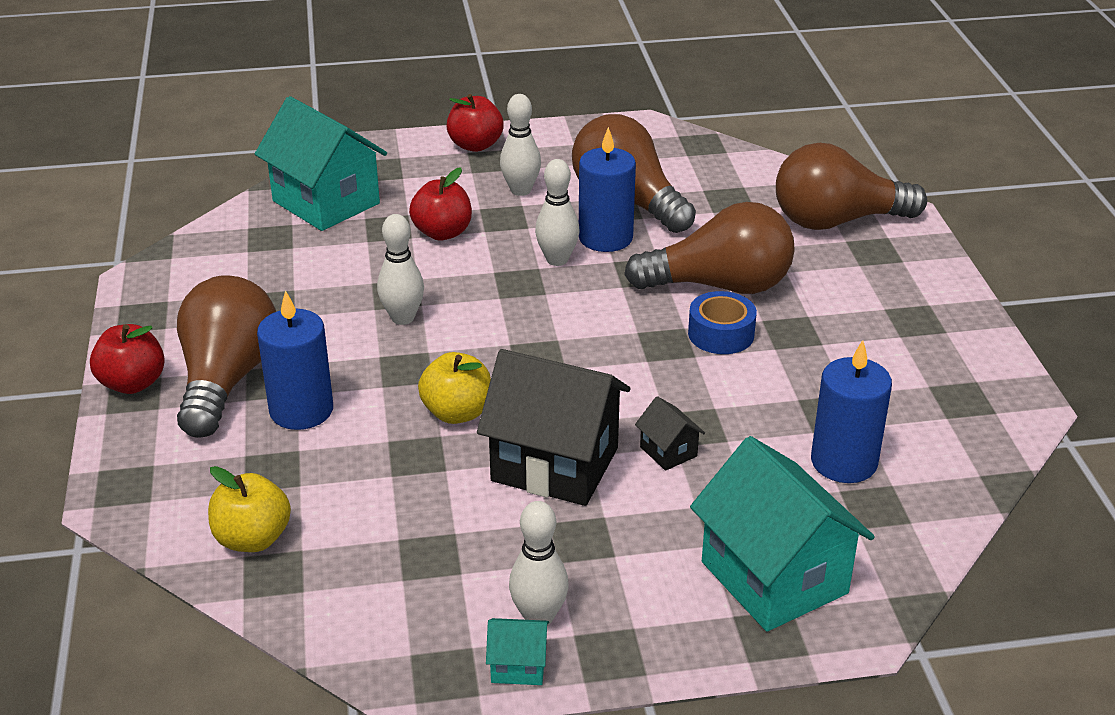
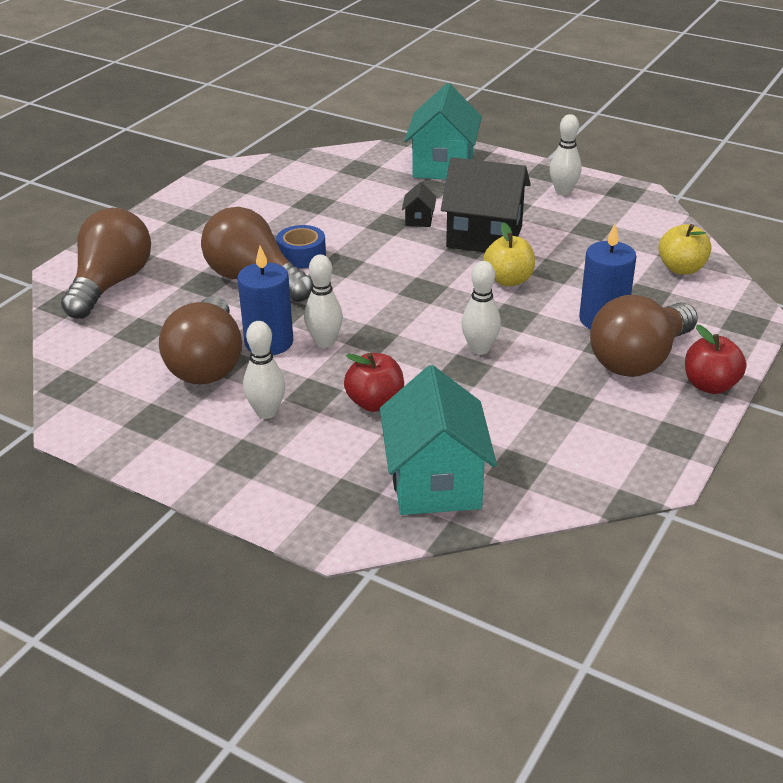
camera: 140 degrees left, 0 degrees up
(475, 145) = (235, 482): red apple -> none
(518, 666) = (590, 182): turquoise house -> none
(555, 464) = (484, 237): black house -> black house turned 45 degrees counterclockwise
(836, 221) = (111, 284): brown light bulb -> brown light bulb turned 105 degrees counterclockwise
(844, 462) = (344, 185): blue candle -> none

